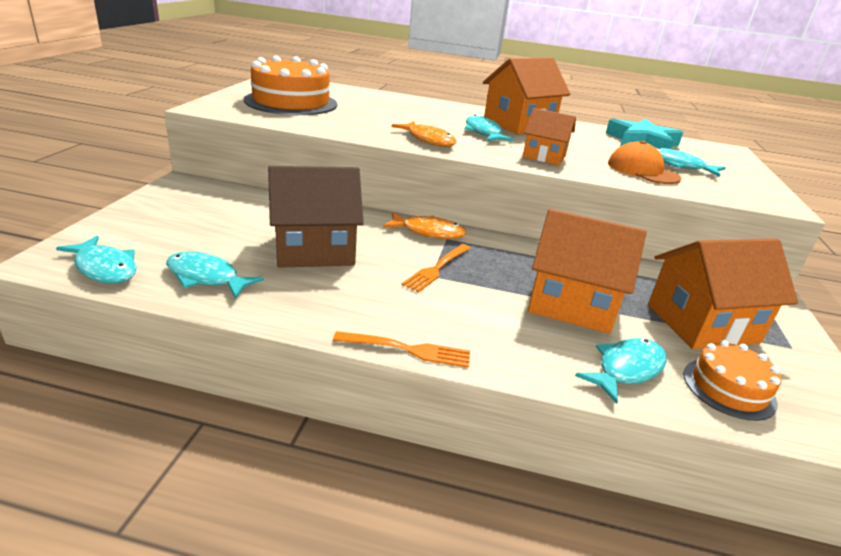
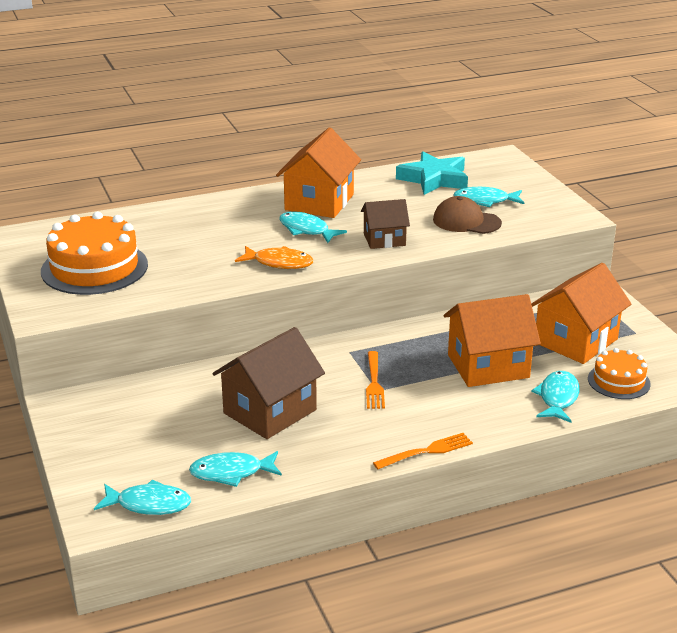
camera: 30 degrees left, 0 degrees up
(429, 232) = (329, 352): orange fish -> none
(544, 156) = (384, 239): orange house -> brown house
(642, 170) = (466, 221): orange cap -> brown cap

